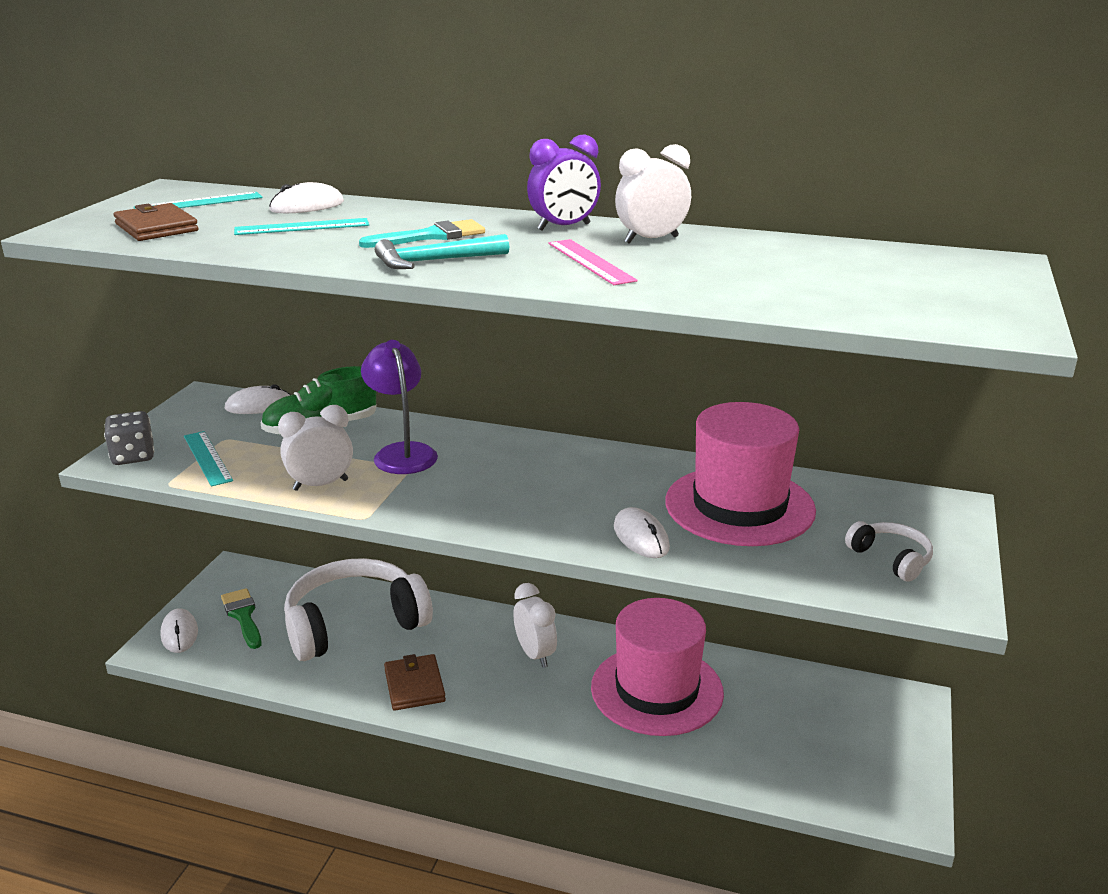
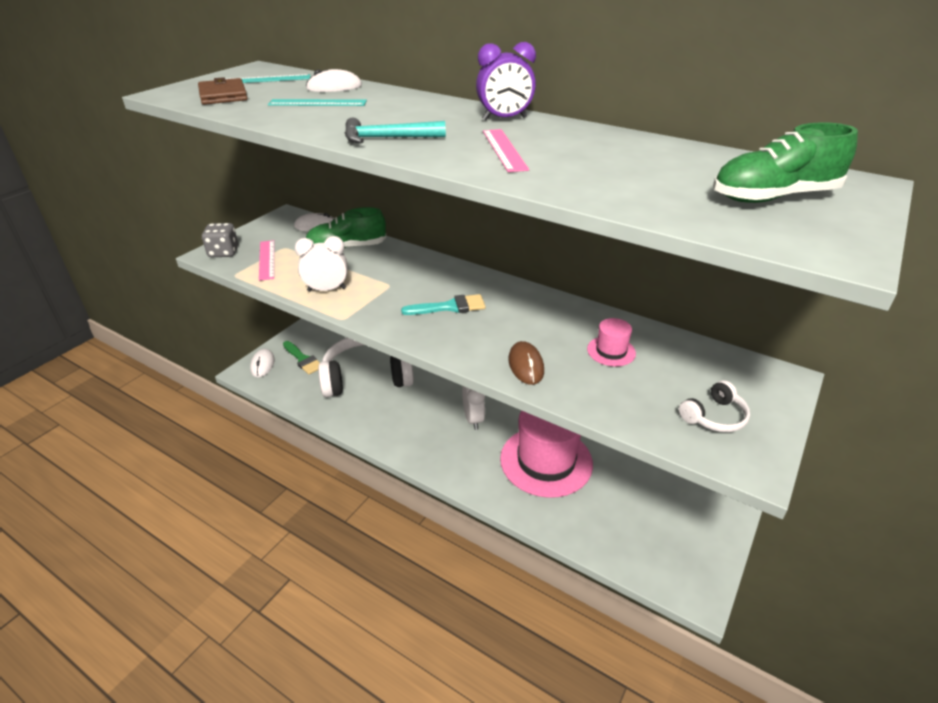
camera: 15 degrees right, 10 degrees up
(207, 458) = (266, 260): turquoise ruler -> pink ruler
(243, 616) = (303, 359): green brush -> green brush turned 150 degrees clockwise
(402, 453) = (390, 273): purple lamp -> none
(414, 685) = (388, 426): brown wallet -> none
(431, 236) = (401, 118): turquoise brush -> turquoise brush (450, 307)
(641, 537) = (526, 365): white mouse -> brown mouse
(651, 240) = (565, 135): white clock -> none
(739, 506) = (611, 351): pink hat -> pink hat, size x0.42
(891, 559) = (714, 417): white headphones -> white headphones turned 75 degrees clockwise
(918, 283) = (773, 197): none -> green shoe

